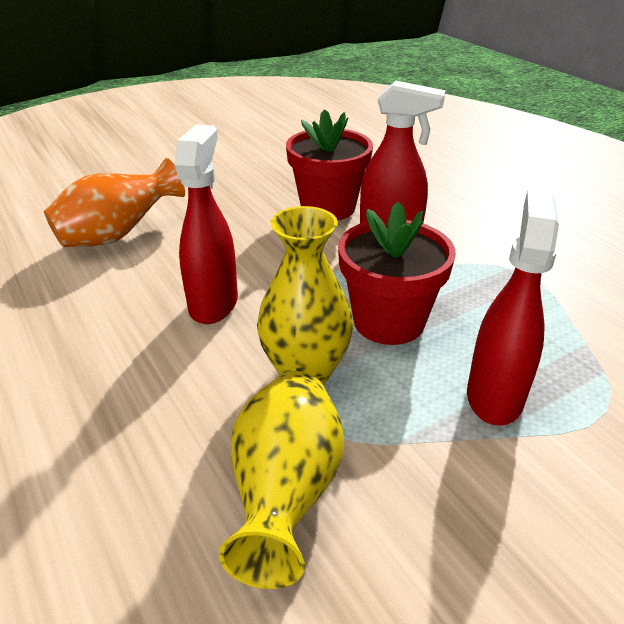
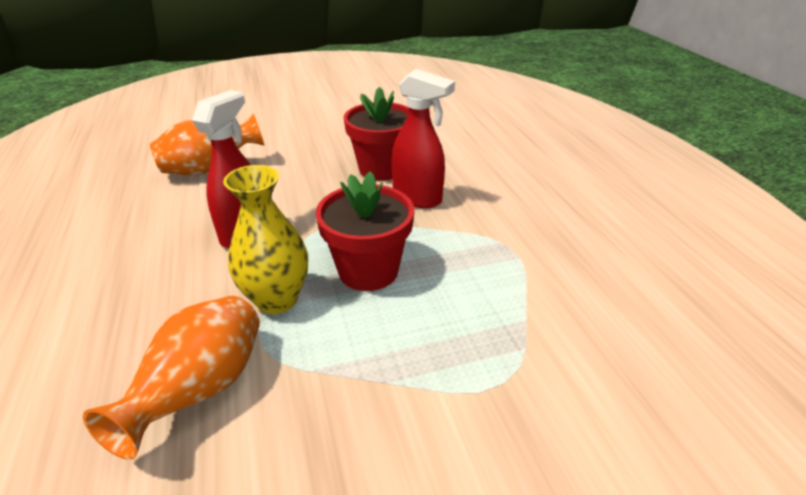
camera: 15 degrees right, 0 degrees up
(285, 493) = (201, 390): yellow vase -> orange vase
(494, 396) = (414, 349): red spray bottle -> none

